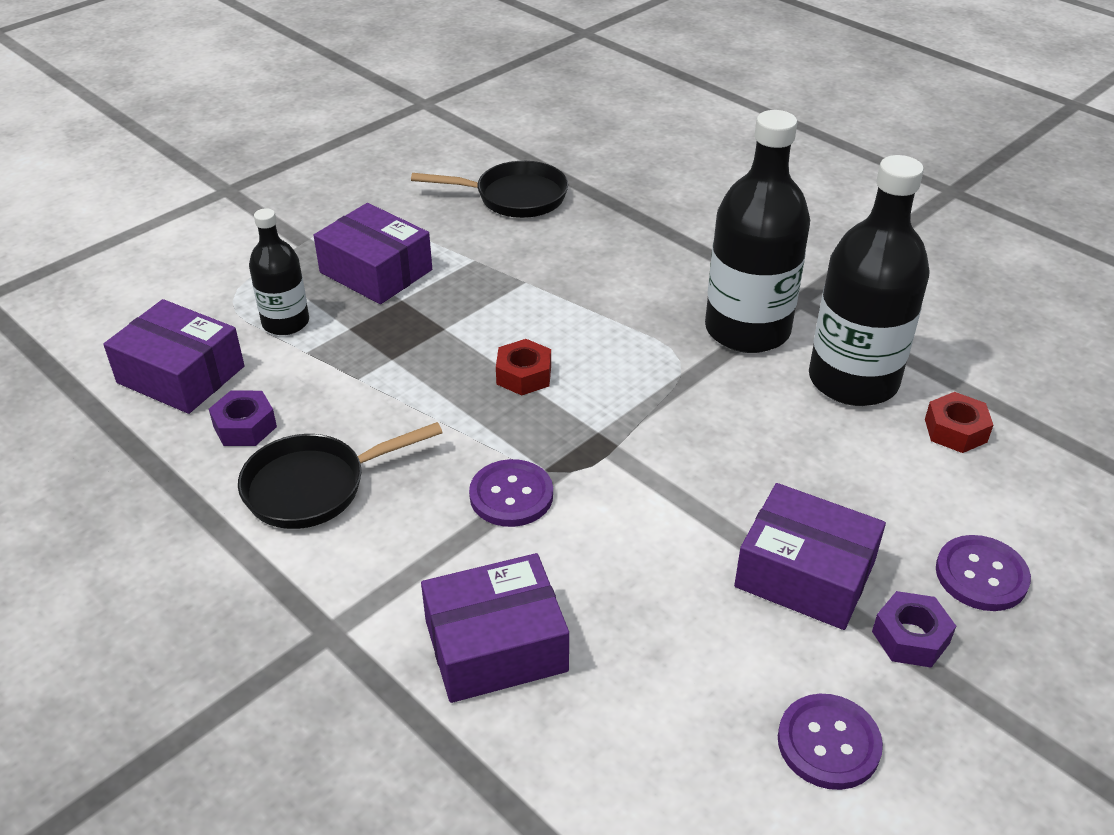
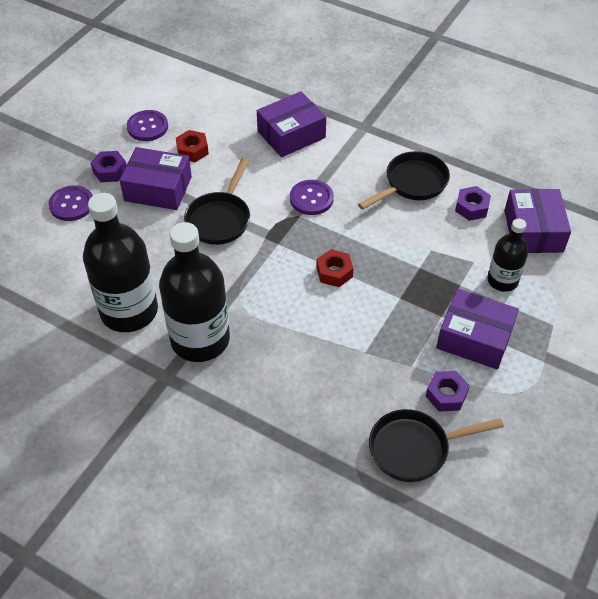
camera: 165 degrees right, 10 degrees up
(181, 375) = (533, 231): purple box -> purple box turned 75 degrees clockwise
(450, 230) = (446, 395): none -> purple nut
(689, 491) = (220, 219): none -> black pan
(955, 430) = (69, 286): red nut -> red nut (192, 150)

